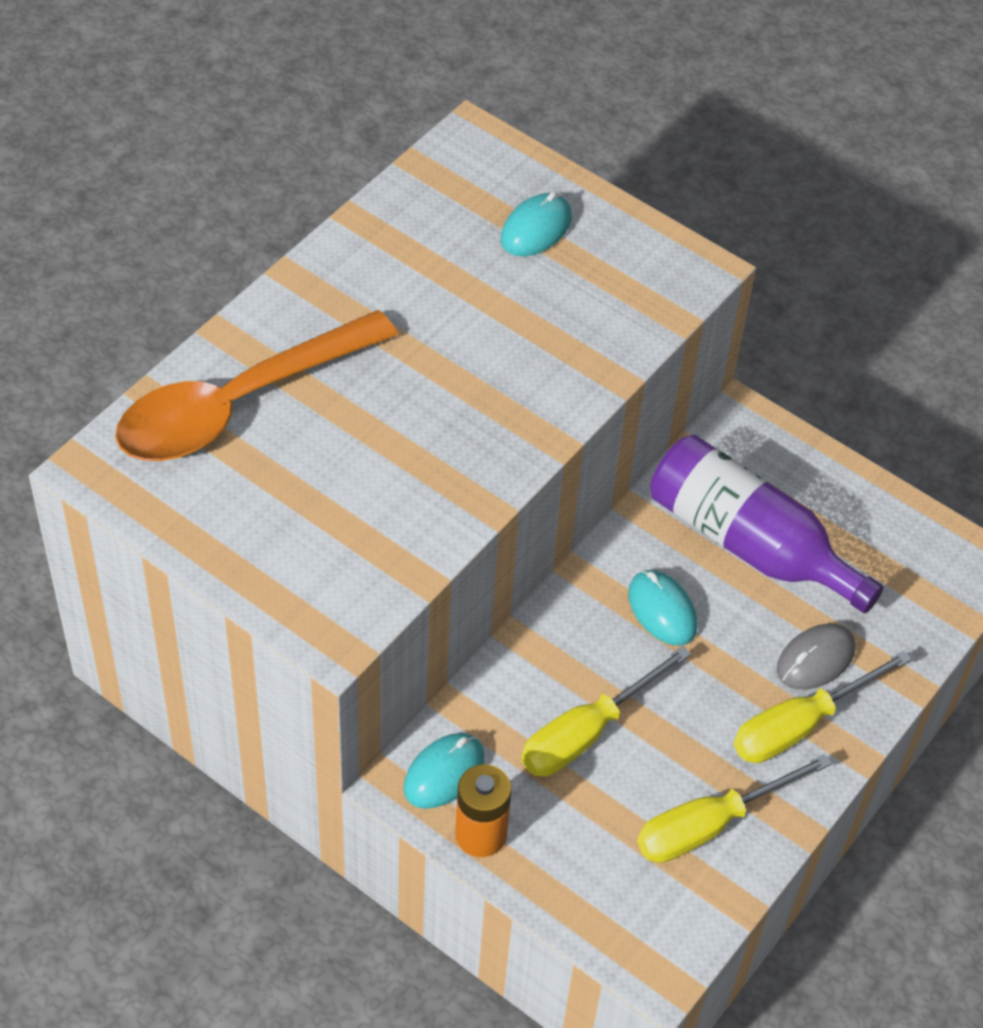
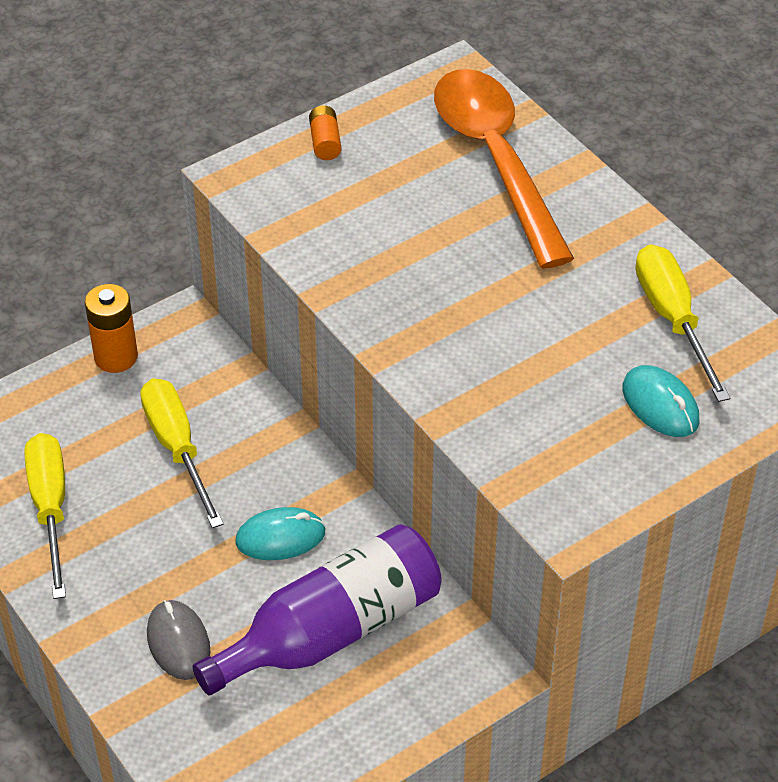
camera: 110 degrees right, 5 degrees down
(252, 564) = (325, 142): none -> orange battery
(444, 773) = (182, 347): turquoise mouse -> none
(799, 725) = (115, 606): yellow screwdriver -> yellow screwdriver (672, 319)

